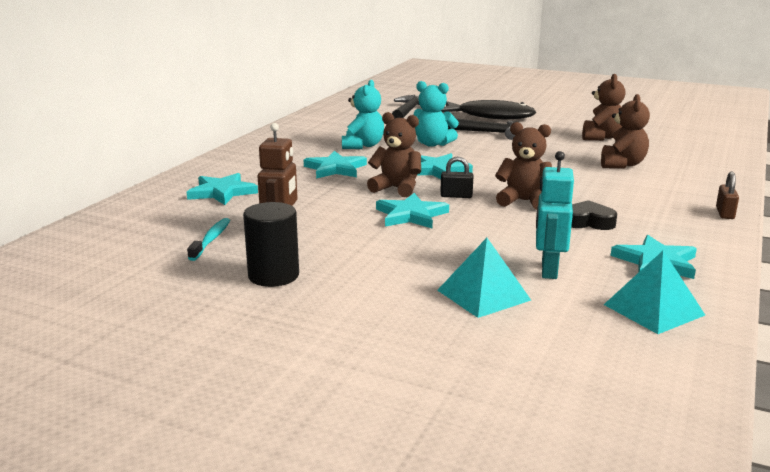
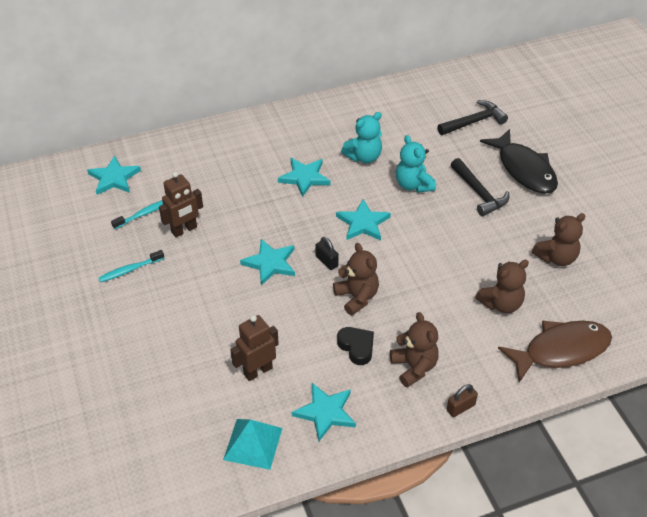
camera: 45 degrees right, 25 degrees up
(222, 192) = (208, 164): turquoise star -> turquoise star (114, 178)
(273, 276) = (130, 270): black cylinder -> turquoise toothbrush
(397, 188) = (305, 228): brown teddy bear -> brown teddy bear (414, 367)
(483, 295) = (195, 363): turquoise pyramid -> none
(548, 270) = (257, 371): turquoise robot -> brown robot
(704, 166) = (561, 350): none -> brown fish

